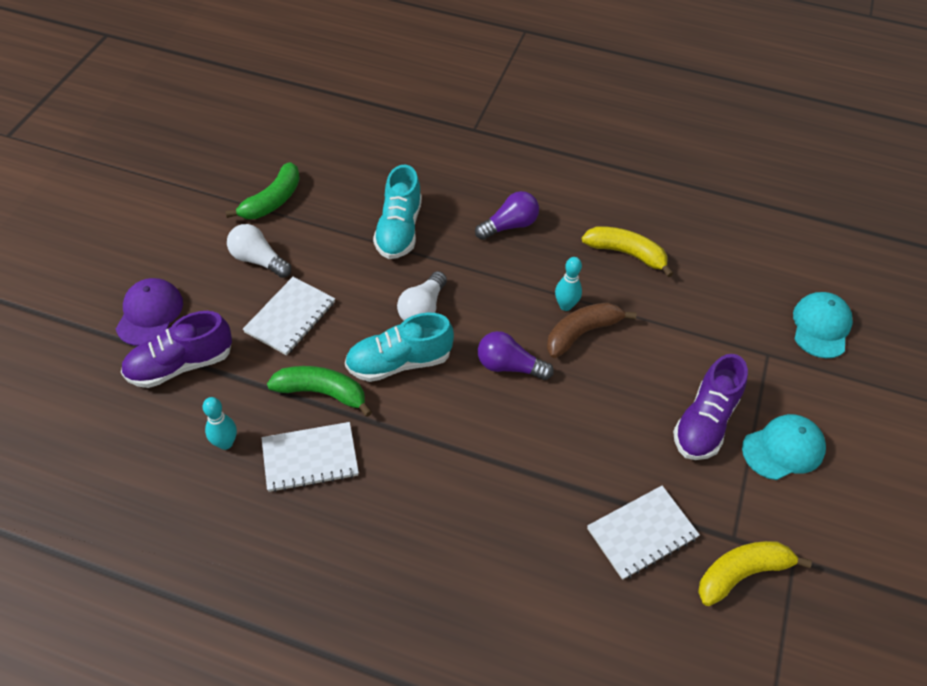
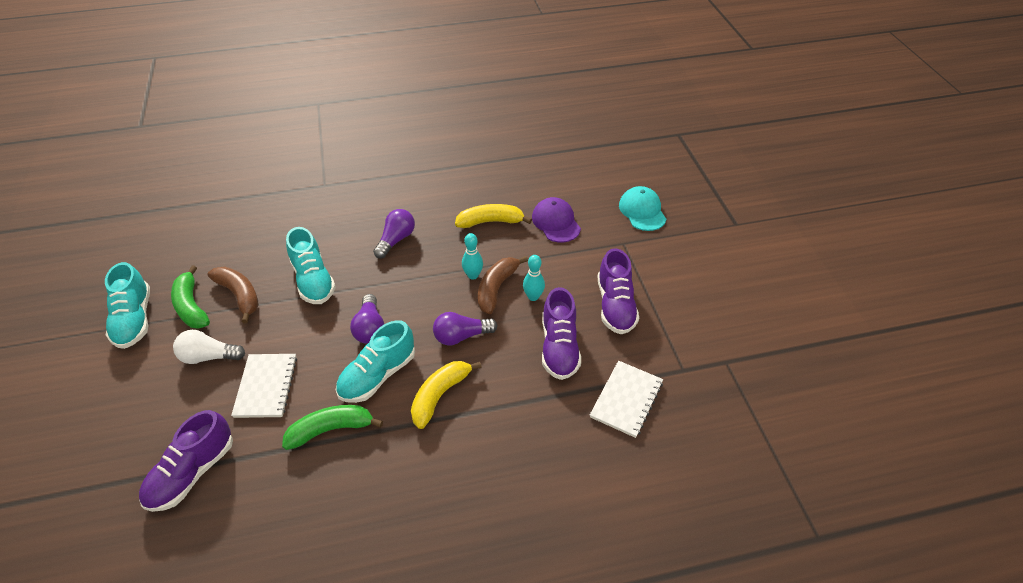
camera: 30 degrees left, 5 degrees down
(150, 313) = (135, 446): purple cap -> purple cap (556, 222)
(216, 190) = (134, 319): none -> turquoise shoe
(225, 443) = (274, 512): turquoise bowling pin -> turquoise bowling pin (533, 297)
(272, 201) = (191, 306): green banana -> green banana turned 150 degrees clockwise
(310, 458) = (354, 484): white notebook -> none
(321, 211) = (239, 295): none -> brown banana
(422, 309) = (370, 328): white light bulb -> purple light bulb
(606, 434) = (559, 347): none -> purple shoe
(742, 573) = (703, 389): yellow banana -> yellow banana (440, 395)
(783, 449) = (673, 297): turquoise cap -> none

